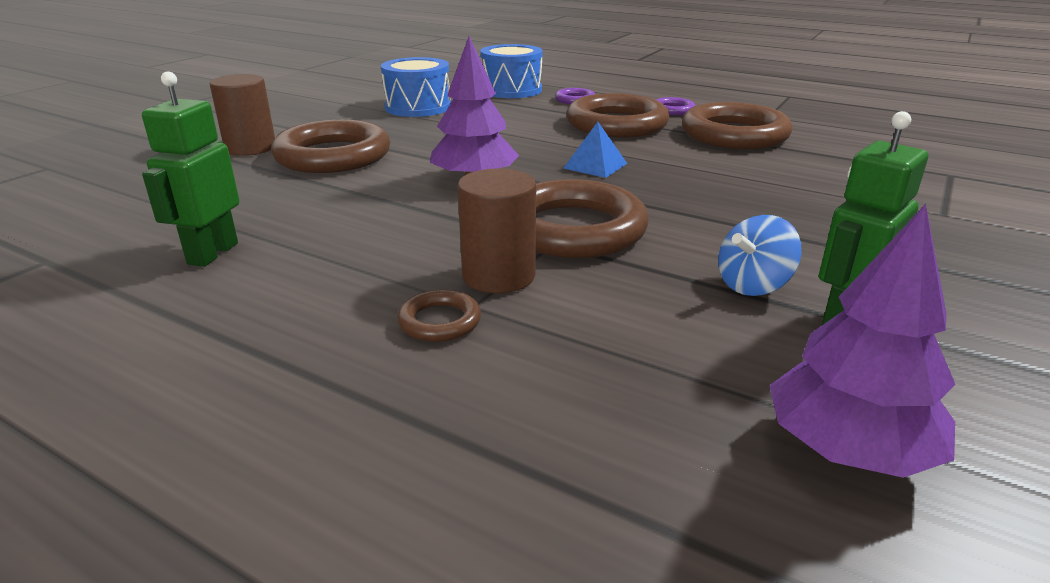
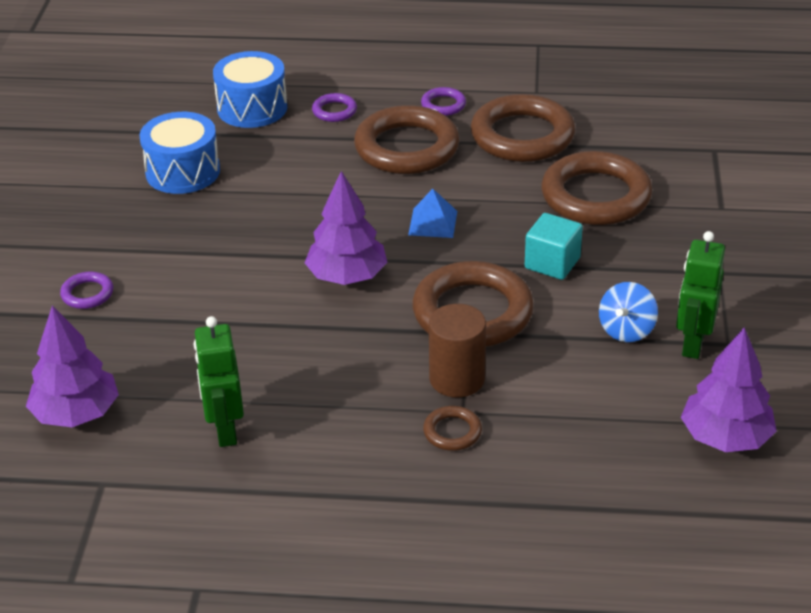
camera: 25 degrees left, 10 degrees up
(117, 209) = (76, 413): none -> purple tree
(250, 148) = (87, 294): brown cylinder -> purple ring
(333, 156) = (184, 281): brown ring -> brown ring (596, 196)
(699, 213) = (552, 263): none -> turquoise cube

